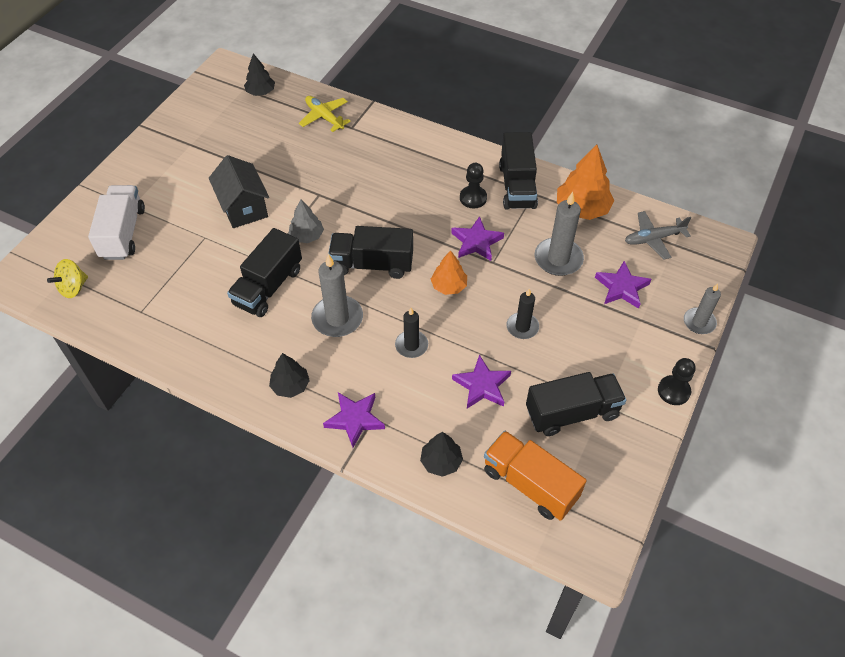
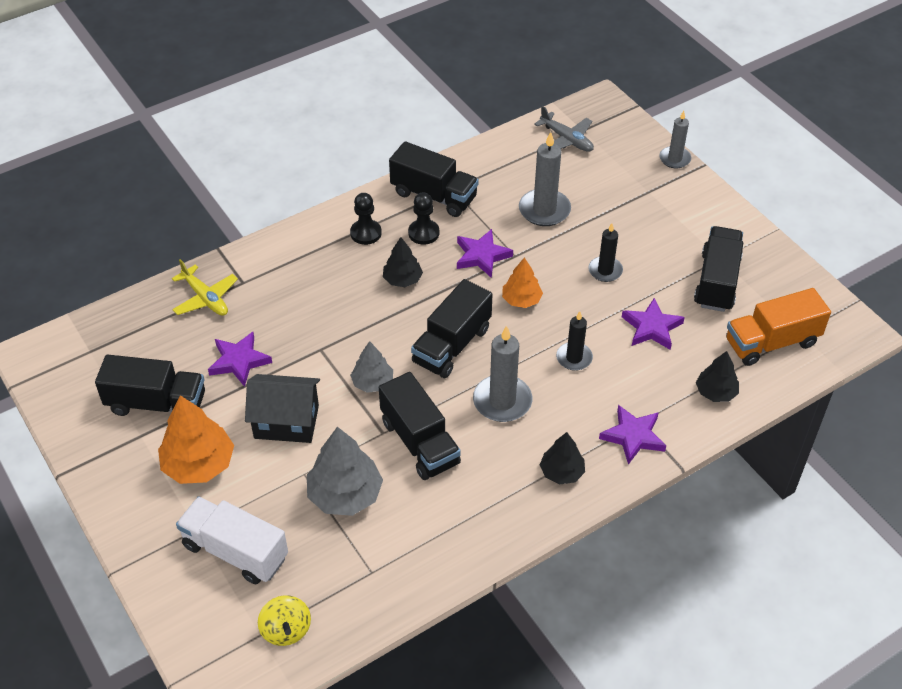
camera: 60 degrees left, 5 degrees down
(198, 267) = (345, 494): none -> grey tree
(220, 138) = (156, 403): none -> black truck
(260, 92) = (111, 337): black tree -> black tree (402, 279)
(324, 117) = (206, 298): yellow plane -> yellow plane turned 120 degrees counterclockwise
(582, 208) = (497, 166): orange tree -> orange tree (199, 464)
(621, 287) = (606, 186): purple star -> purple star (239, 361)
(653, 239) = (567, 139): grey plane -> grey plane turned 60 degrees counterclockwise
(673, 391) = (733, 209): black pawn -> black pawn (366, 233)

